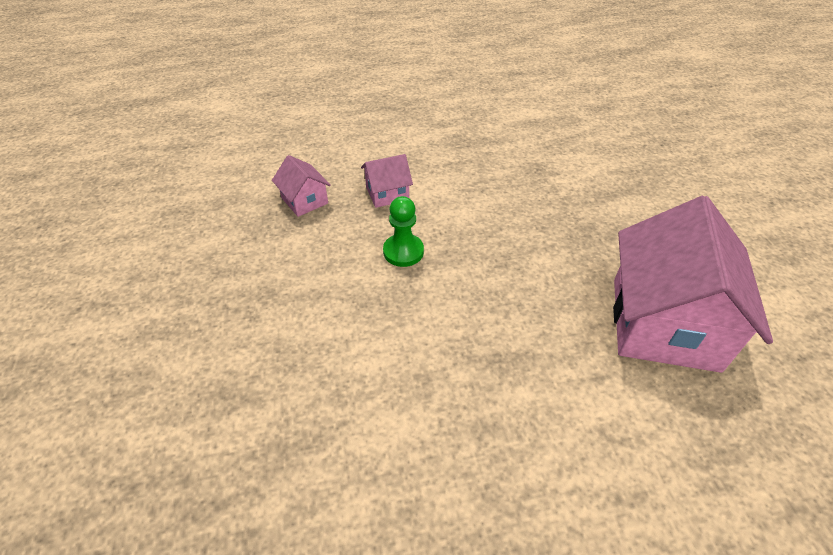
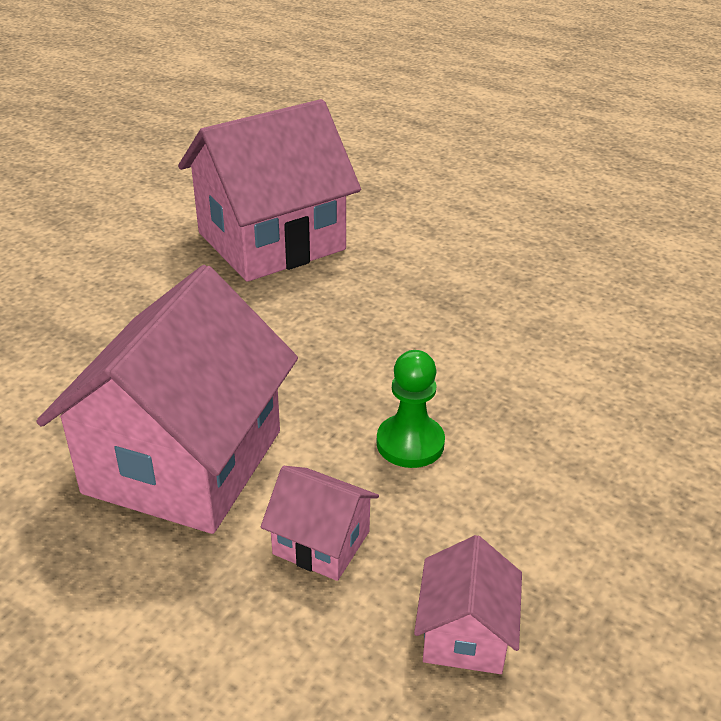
camera: 135 degrees left, 10 degrees down
(476, 184) = (184, 461): none -> pink house

